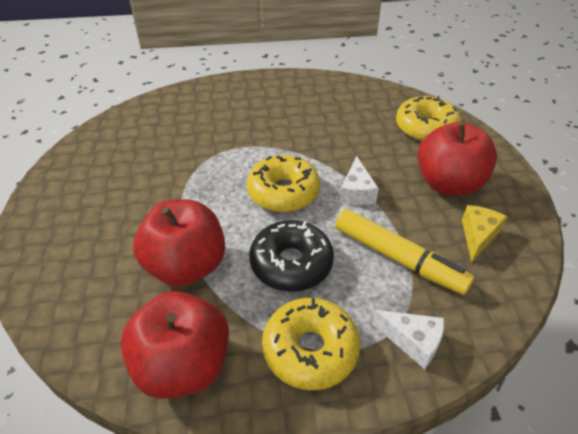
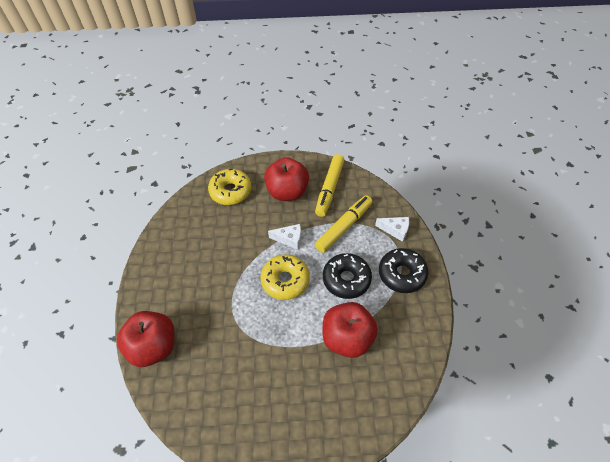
camera: 85 degrees left, 10 degrees up
(183, 365) = (414, 334): red apple -> red apple (153, 346)
(310, 350) = (402, 274): yellow donut -> black donut
(412, 341) = (395, 230): white cheese -> white cheese turned 75 degrees clockwise
(478, 236) = (329, 188): yellow cheese -> yellow marker

